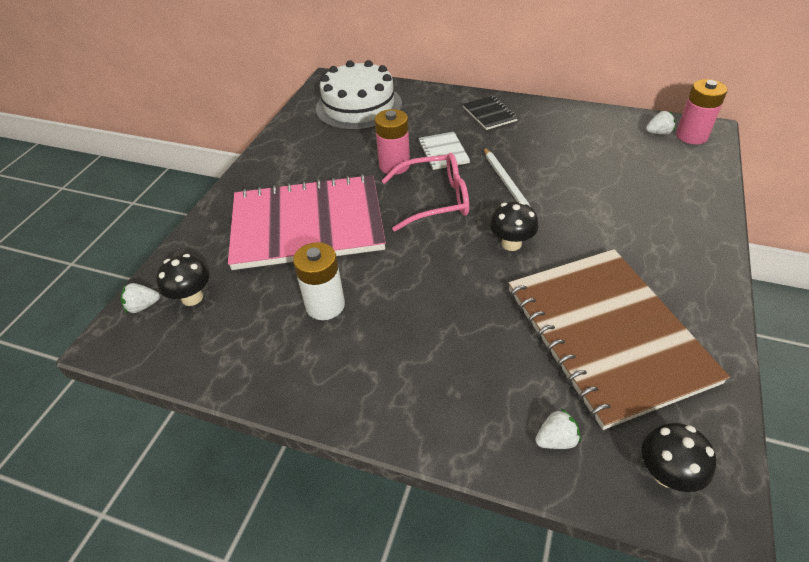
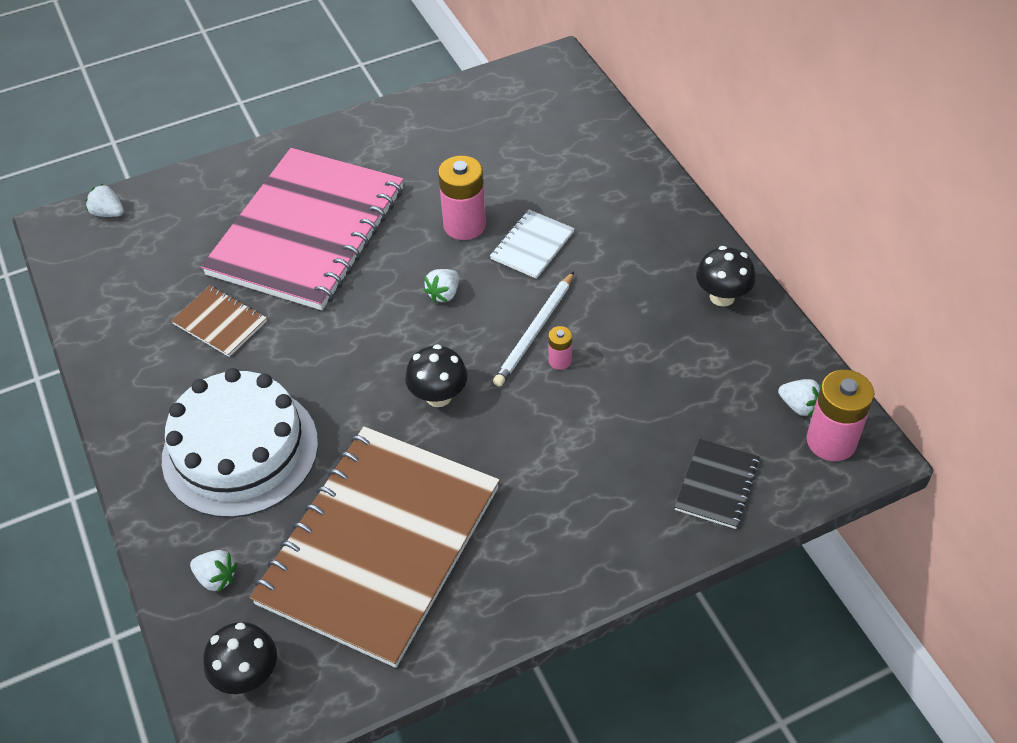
camera: 45 degrees right, 5 degrees up
(192, 297) = (146, 233): black mushroom -> black mushroom (722, 297)
(307, 224) = (307, 231): pink notebook -> pink notebook turned 75 degrees clockwise
(325, 305) = (220, 322): white battery -> brown notebook
(359, 106) = (536, 122): white cake -> white cake (240, 450)
(435, 200) = (444, 294): pink glasses -> white strawberry
(489, 114) = (652, 234): black notebook -> black notebook (717, 485)
(539, 186) = (560, 360): none -> pink battery

